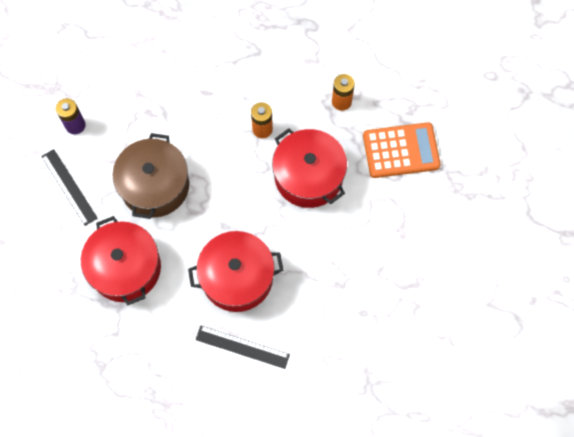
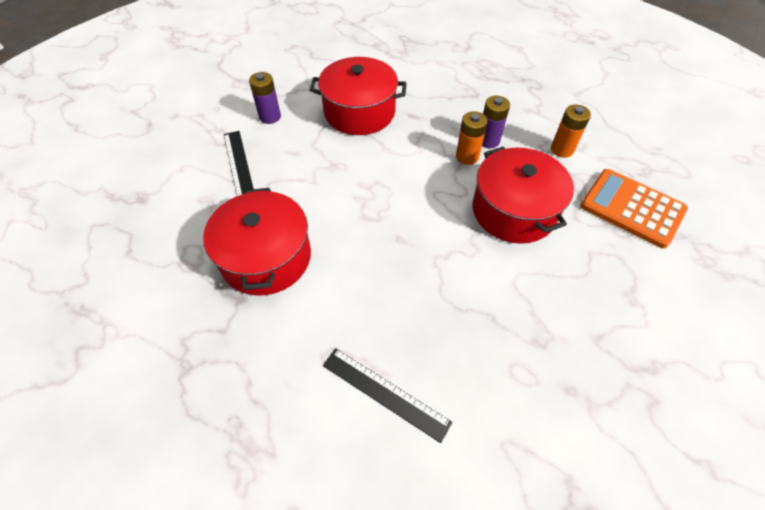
camera: 15 degrees right, 15 degrees down
(155, 186) = (332, 183): brown pot -> none
(237, 277) = (401, 300): red pot -> red pot (359, 112)
(277, 106) = (488, 140): none -> purple battery
(401, 151) = (632, 208): orange calculator -> orange calculator turned 150 degrees counterclockwise

